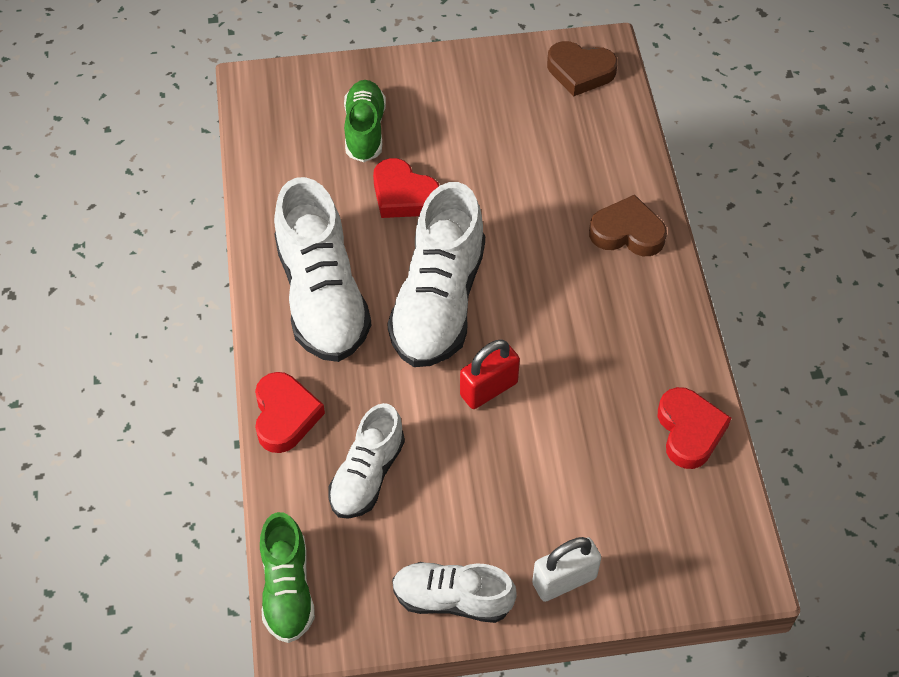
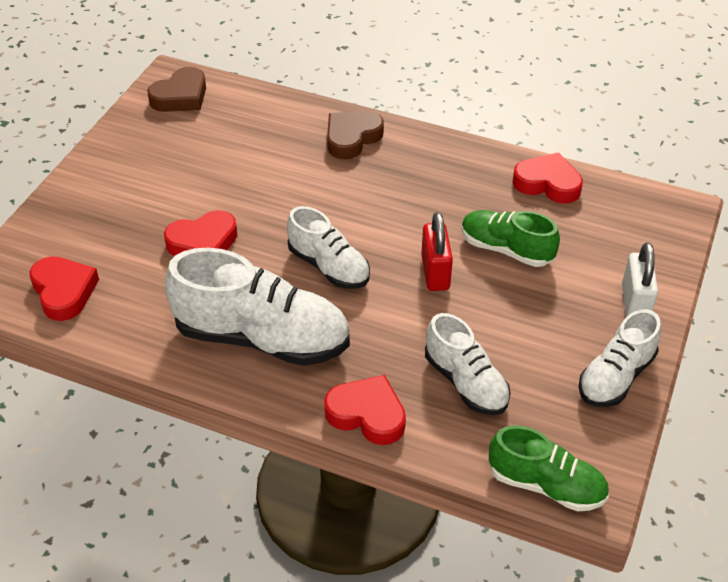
camera: 60 degrees left, 10 degrees down
(284, 135) = (64, 291): none -> red heart
(365, 130) = (112, 238): green shoe -> green shoe (506, 249)
(438, 302) = (329, 267): white shoe -> white shoe, size x0.59

